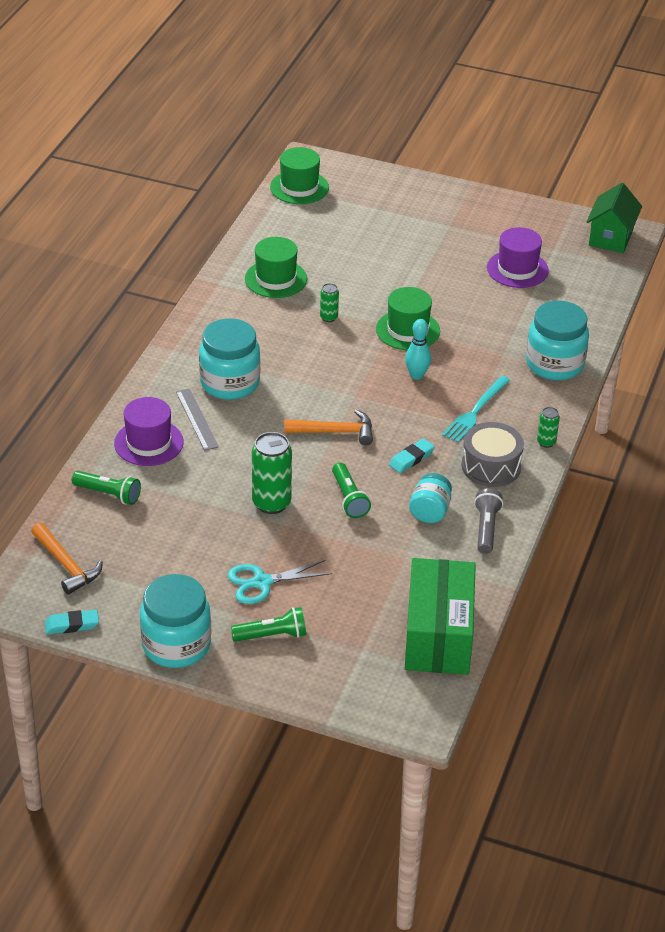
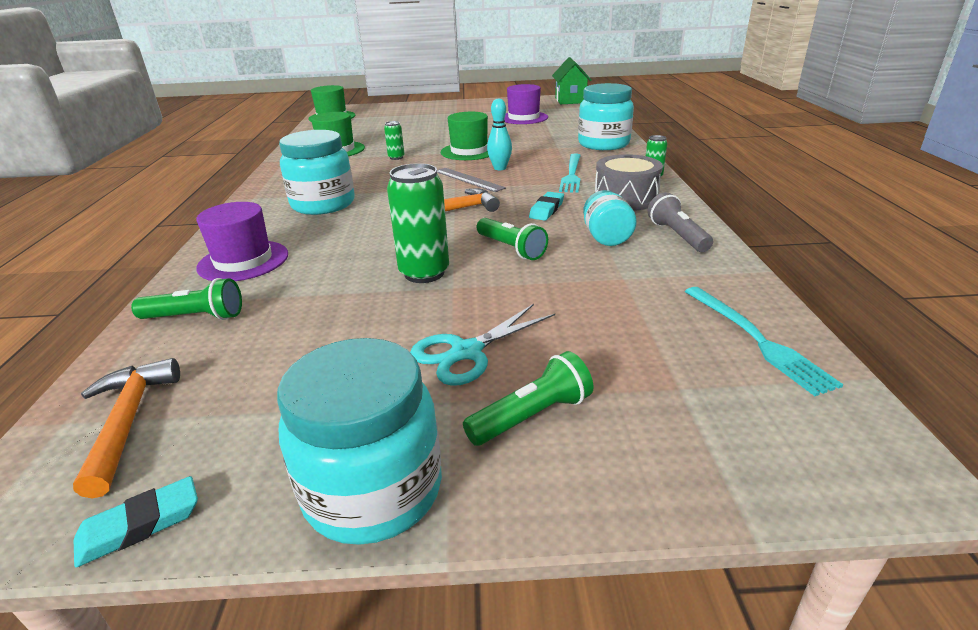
camera: 20 degrees left, 10 degrees down
(66, 565) = (128, 421): orange hammer -> orange hammer turned 135 degrees counterclockwise
(197, 419) = (297, 232): grey ruler -> grey ruler (469, 179)
(438, 635) = (756, 340): green box -> turquoise fork

